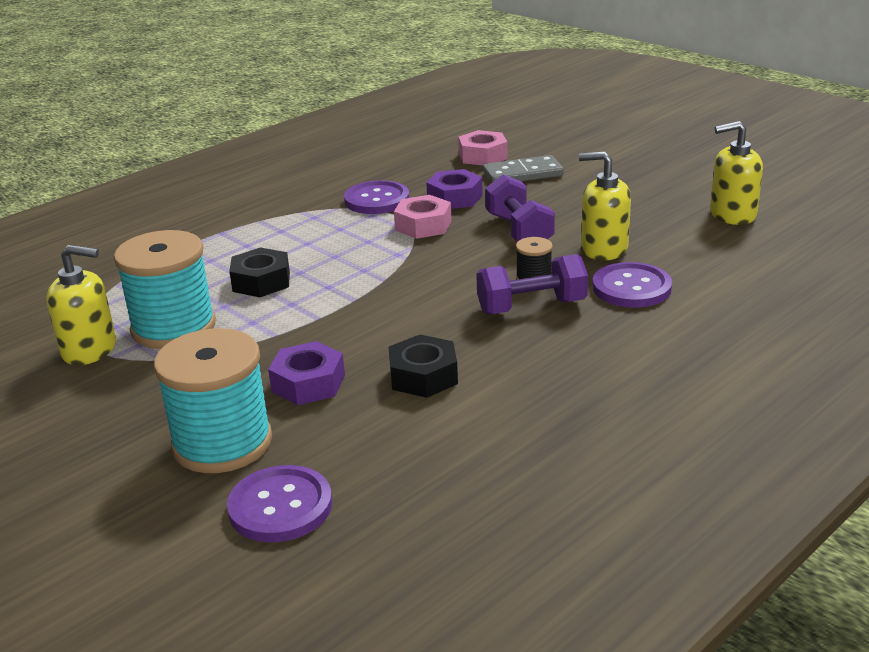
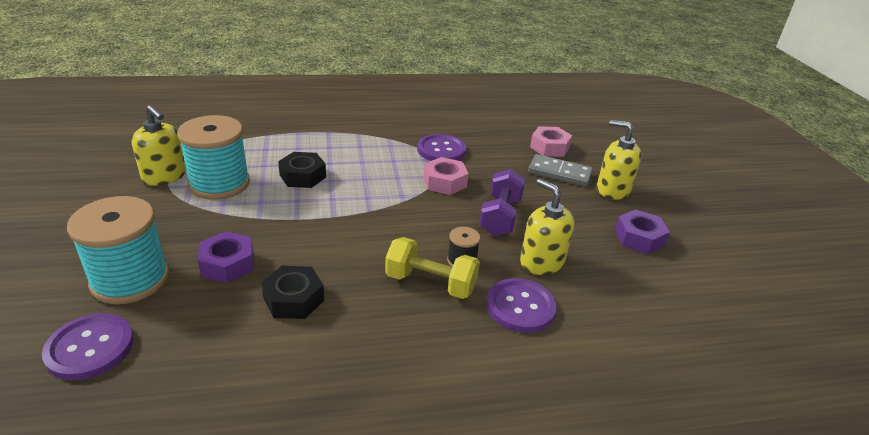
camera: 30 degrees right, 5 degrees up
(455, 198) = (491, 170): purple nut -> purple nut (639, 238)
(531, 307) = (430, 283): purple dumbbell -> yellow dumbbell
(732, 214) = (682, 283): yellow soap dispenser -> yellow soap dispenser (612, 190)

